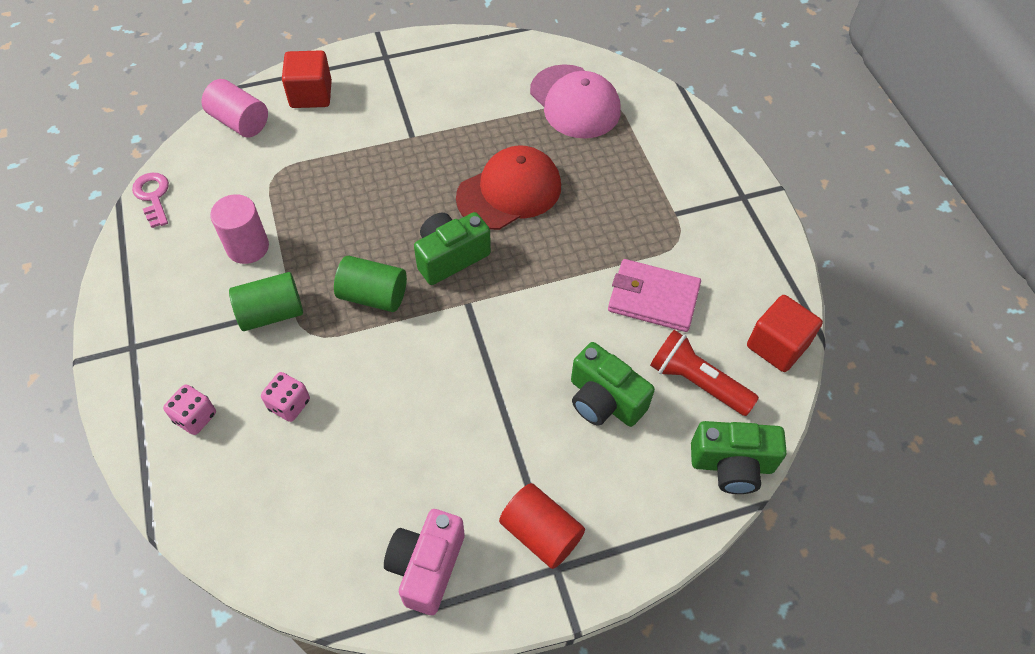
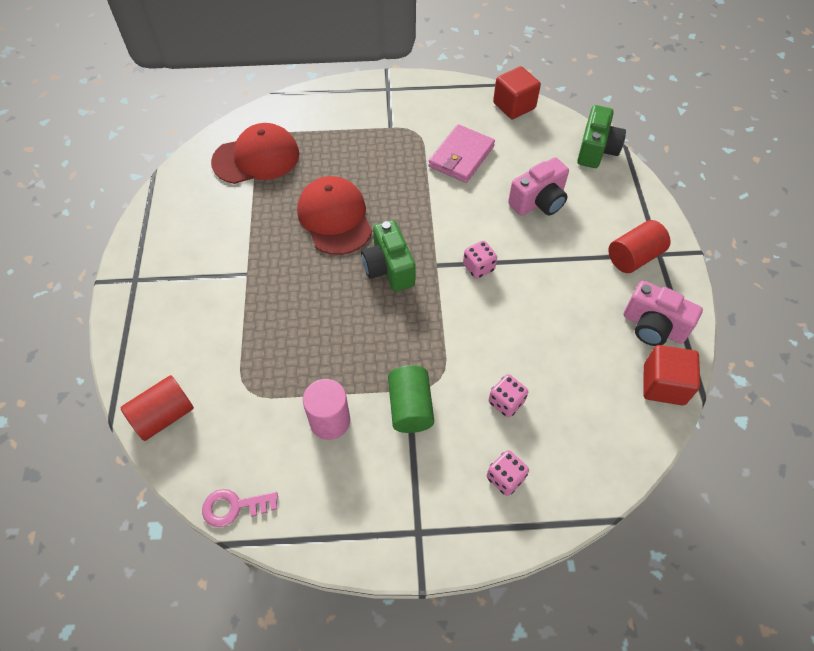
camera: 75 degrees left, 0 degrees up
(240, 122) = (164, 416): pink cylinder -> red cylinder
(311, 94) = (155, 348): red cube -> red cube (663, 385)
(373, 295) = (412, 327): green cylinder -> none
(474, 347) = (478, 267): none -> pink dice
(575, 102) = (256, 158): pink cap -> red cap
(604, 400) = (538, 202): green camera -> pink camera
(697, 382) = (533, 151): red flashlight -> none

